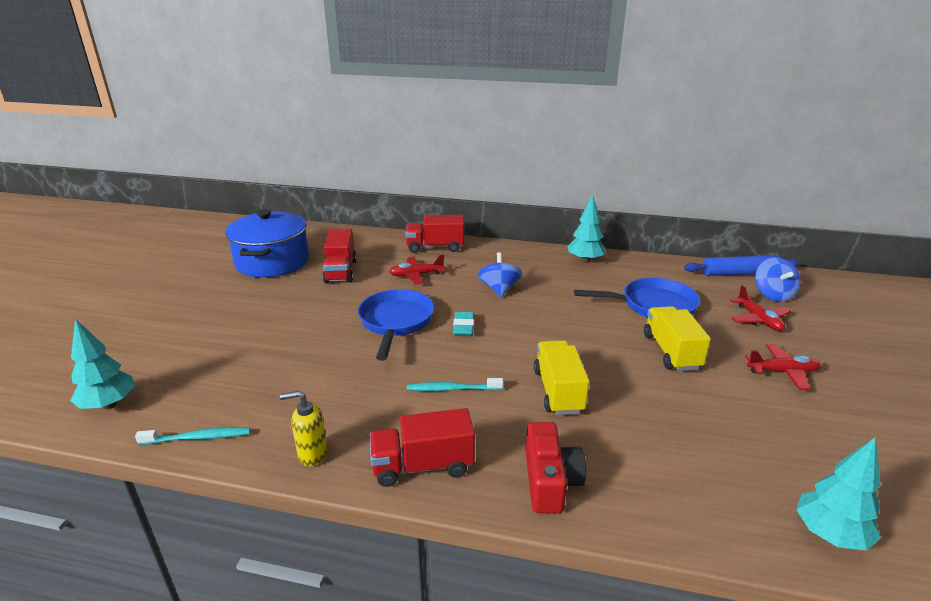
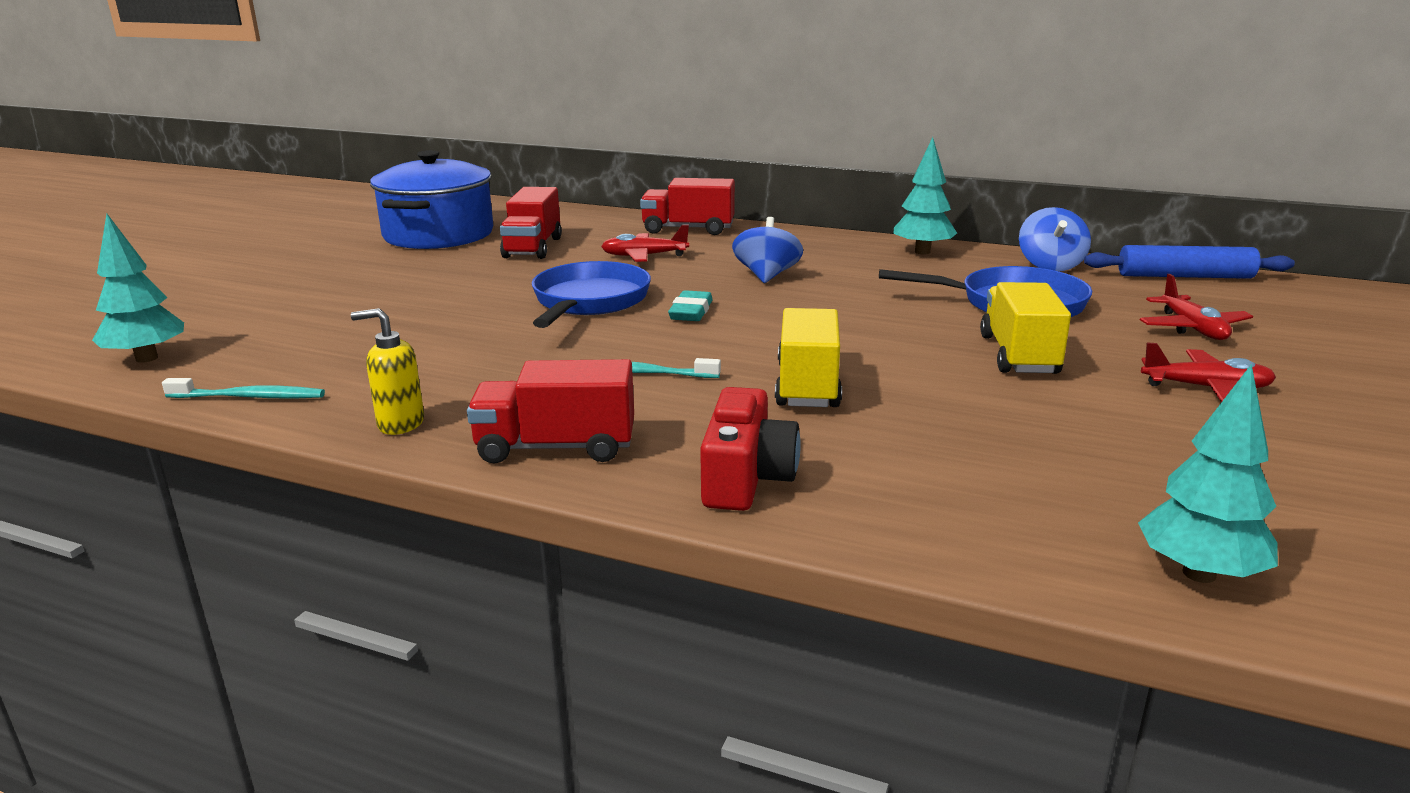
camera: 10 degrees right, 5 degrees down
(772, 294) = (1233, 302): blue spinning top -> blue spinning top (1050, 265)

